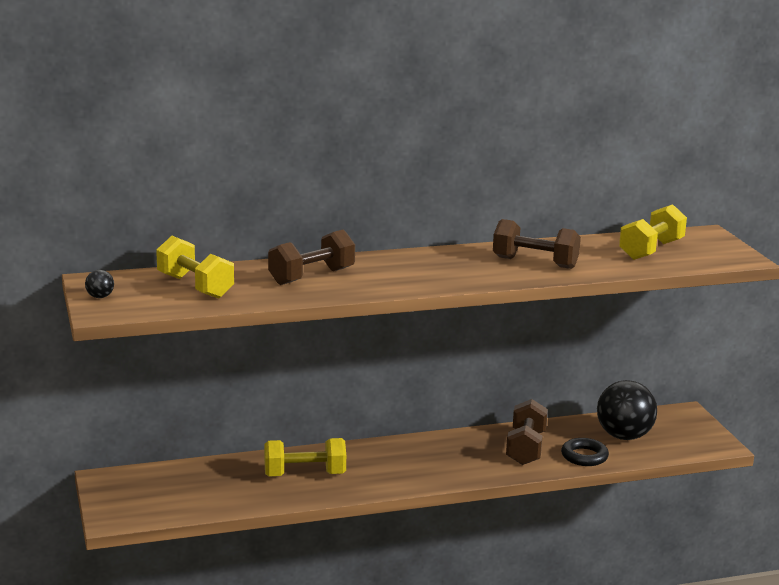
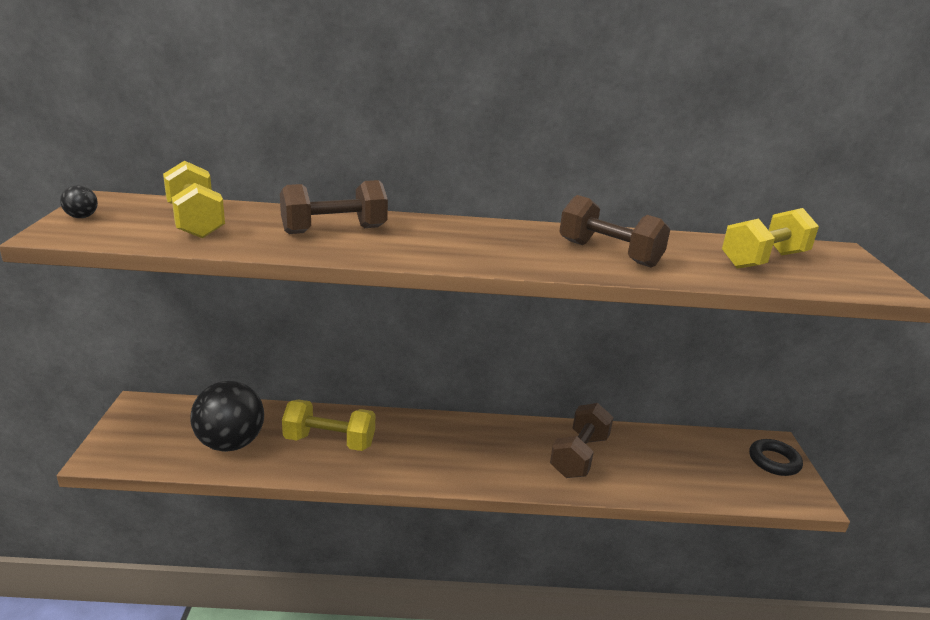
camera: 15 degrees right, 5 degrees up
(584, 456) = (641, 481): black ring -> black ring (774, 461)
(624, 436) = (696, 462): black ball -> black ball (230, 443)

